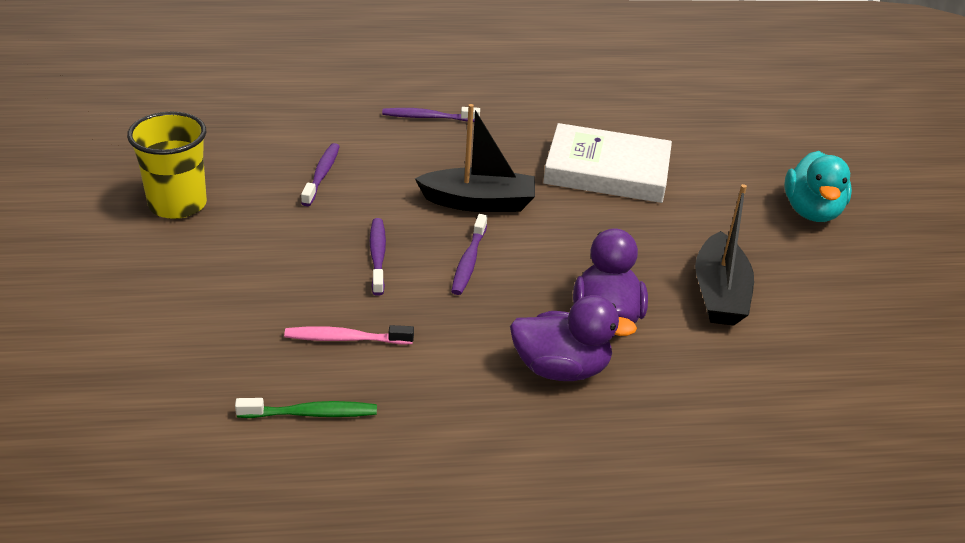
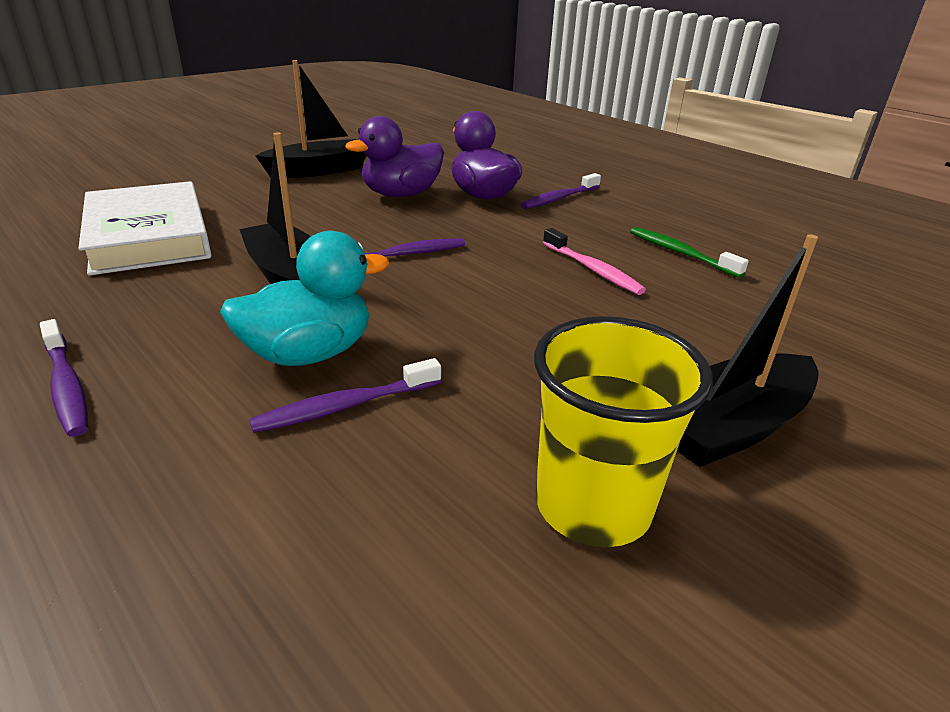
camera: 125 degrees left, 5 degrees down
(148, 274) = (732, 427): none -> black boat
(377, 256) = (463, 297): purple toothbrush -> purple toothbrush (559, 198)
(811, 211) = (156, 160): turquoise duck -> turquoise duck (309, 353)

